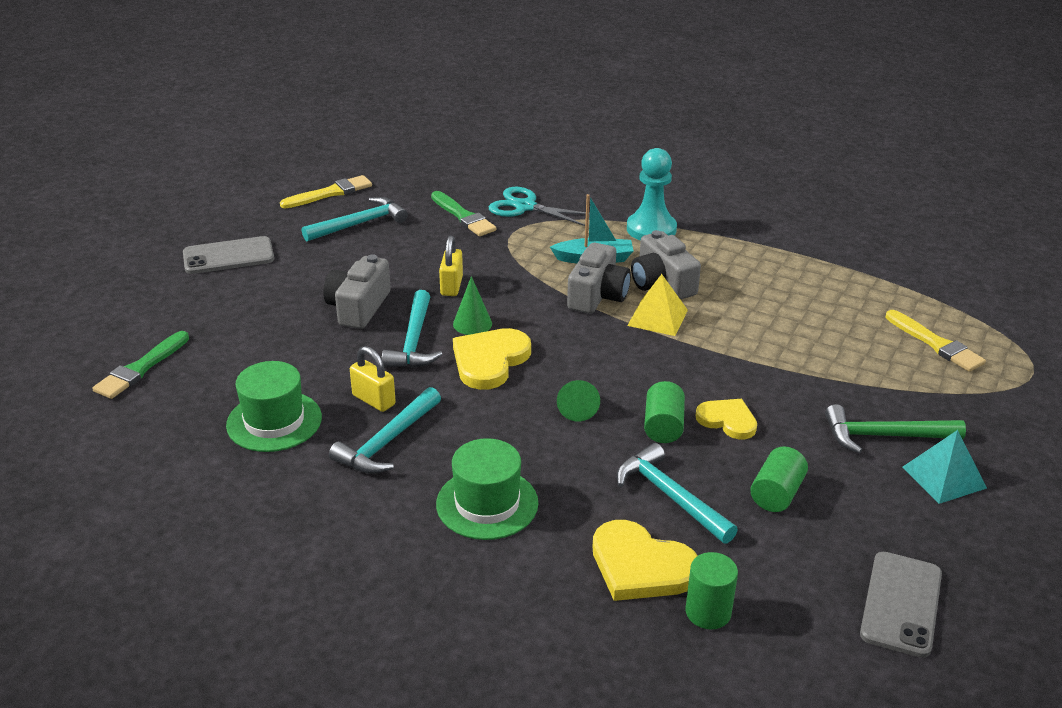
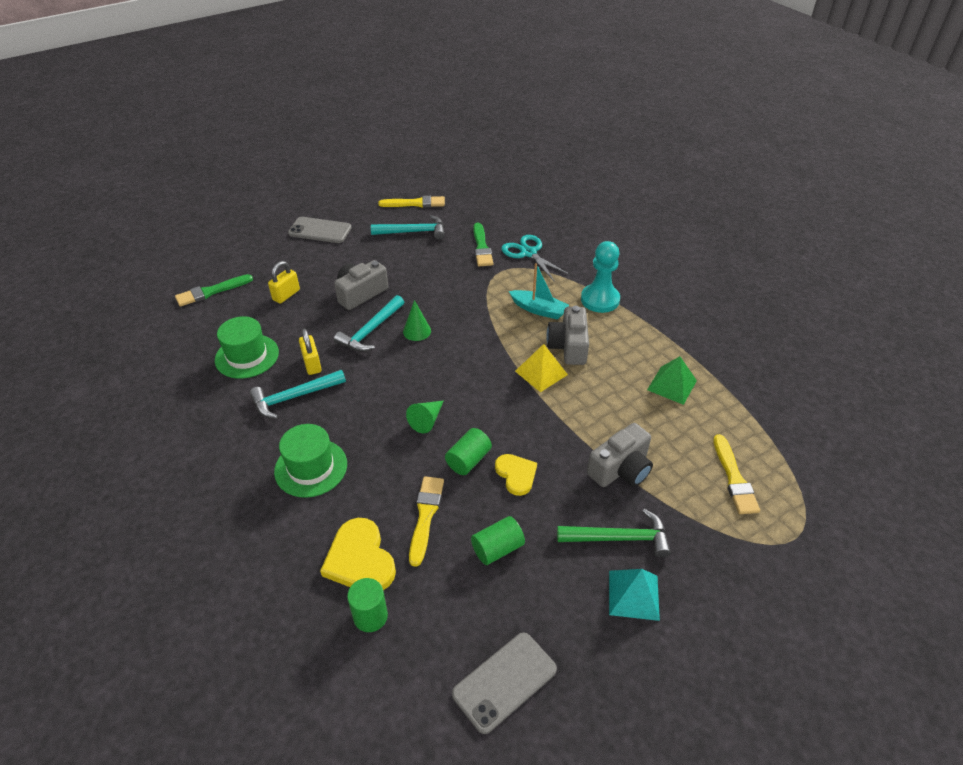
camera: 30 degrees right, 10 degrees up
(451, 286) = (428, 298): yellow padlock -> yellow padlock (286, 295)
(490, 361) = (403, 363): yellow heart -> none
(597, 295) = (515, 339): grey camera -> grey camera (620, 469)
(670, 496) = (425, 516): turquoise hammer -> yellow brush
(801, 284) = (672, 385): none -> green pyramid
(884, 436) = (619, 538): green hammer -> green hammer turned 150 degrees clockwise

